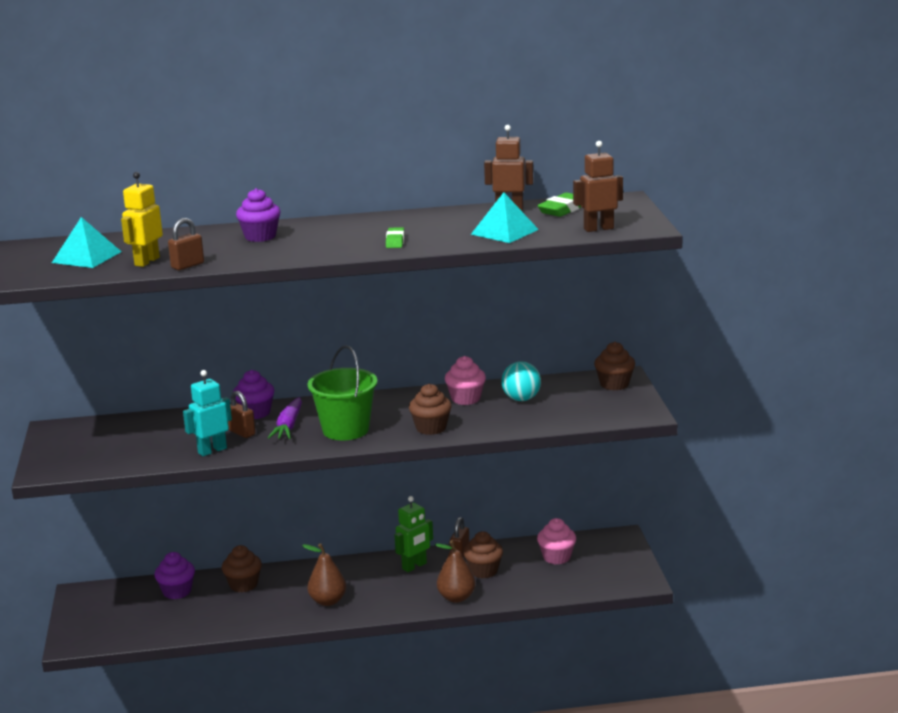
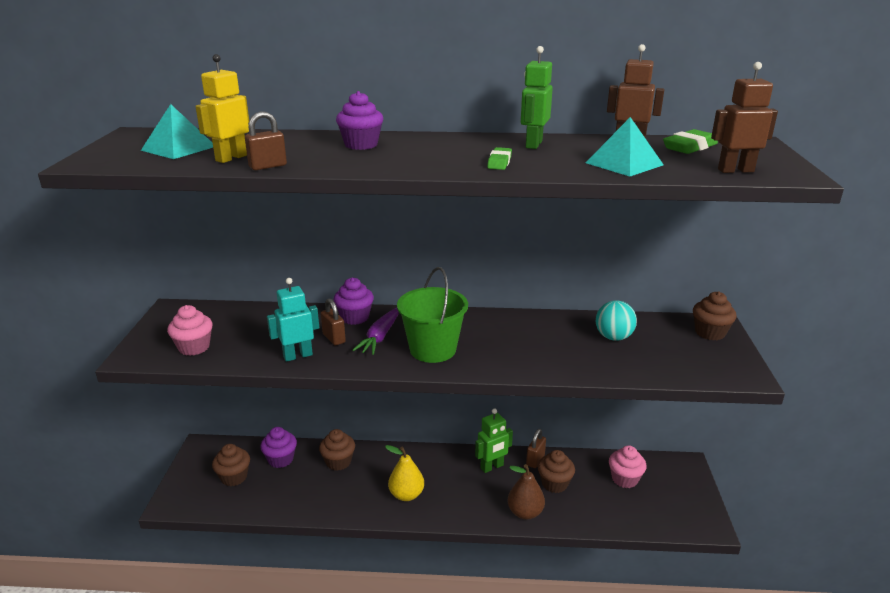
camera: 10 degrees right, 5 degrees up
(328, 601) = (406, 495): brown pear -> yellow pear
(421, 220) = (533, 144): none -> green robot
(431, 428) = (517, 360): brown cupcake -> brown cupcake (234, 477)
(465, 399) = (557, 329): pink cupcake -> pink cupcake (194, 347)

